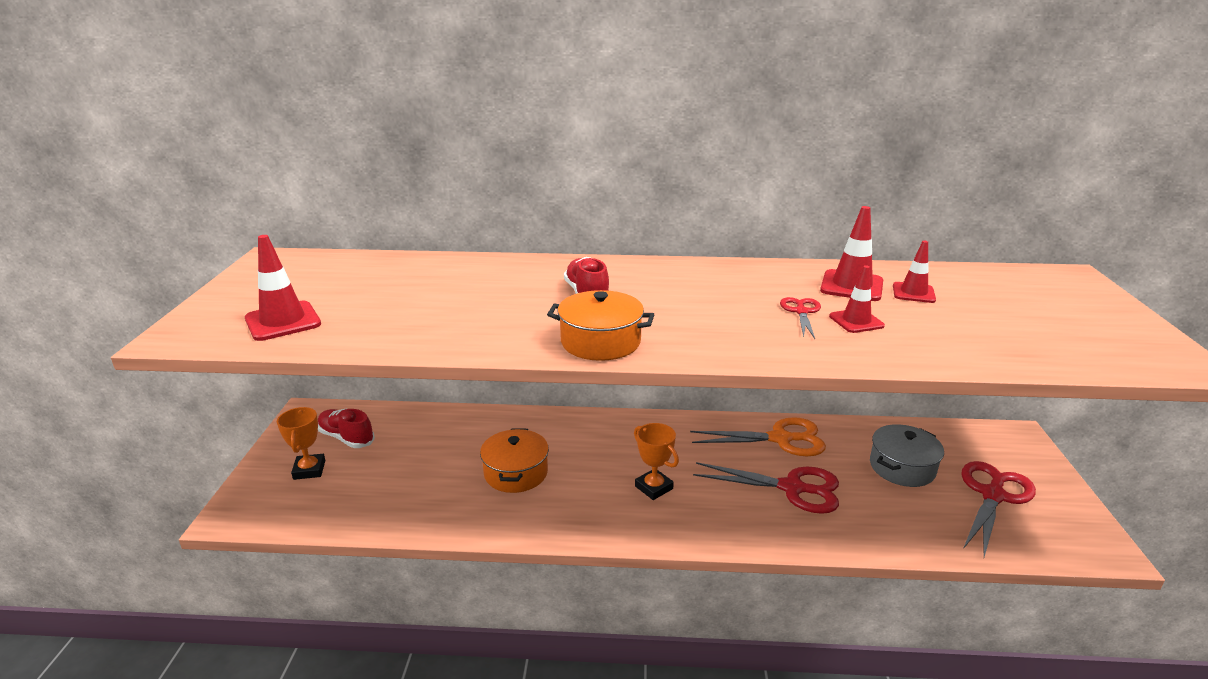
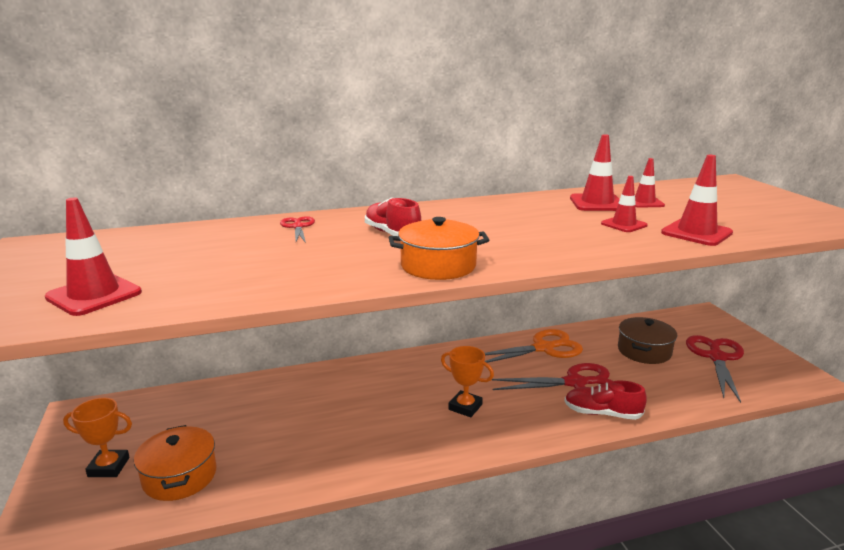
camera: 20 degrees left, 5 degrees down
(309, 470) = (109, 467): orange trophy -> orange trophy turned 60 degrees counterclockwise
(346, 438) = (136, 427): red shoe -> red shoe (602, 413)
(516, 473) = (333, 422): orange pot -> orange pot (180, 476)
(801, 311) = (578, 224): red scissors -> red scissors (298, 227)
(902, 467) = (644, 351): grey pot -> brown pot
(938, 347) = (696, 233): none -> red traffic cone

